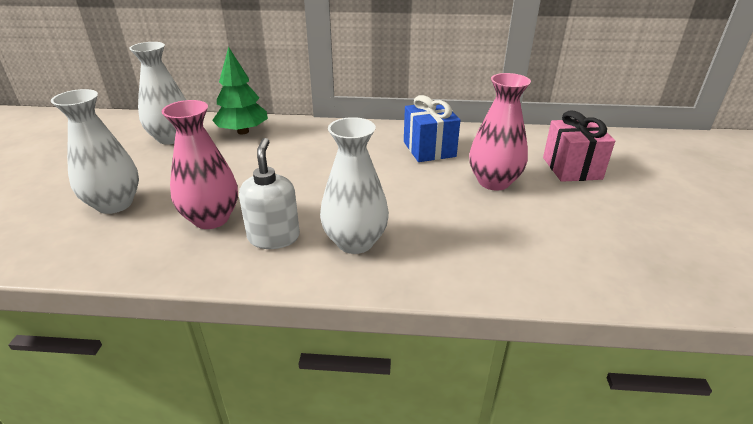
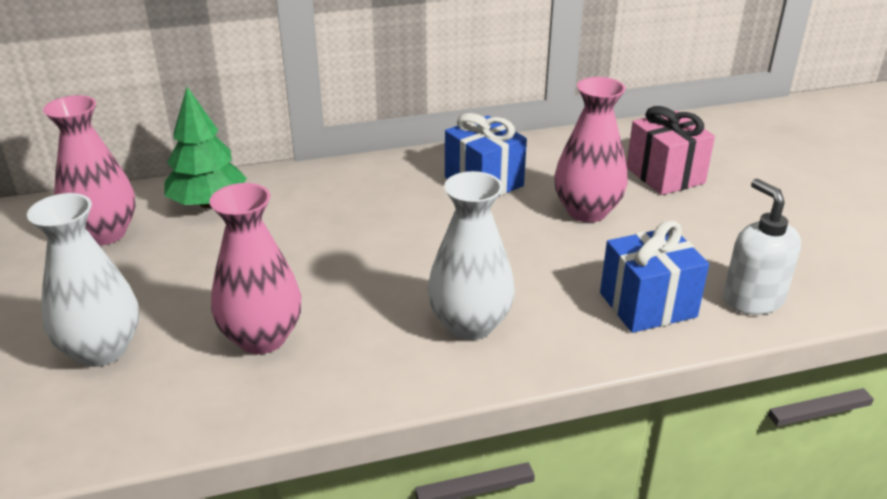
camera: 20 degrees left, 0 degrees up
(171, 138) = (104, 234): white vase -> pink vase
(274, 237) = (365, 342): white soap dispenser -> white soap dispenser (752, 299)
(502, 259) = (647, 305): none -> blue gift

